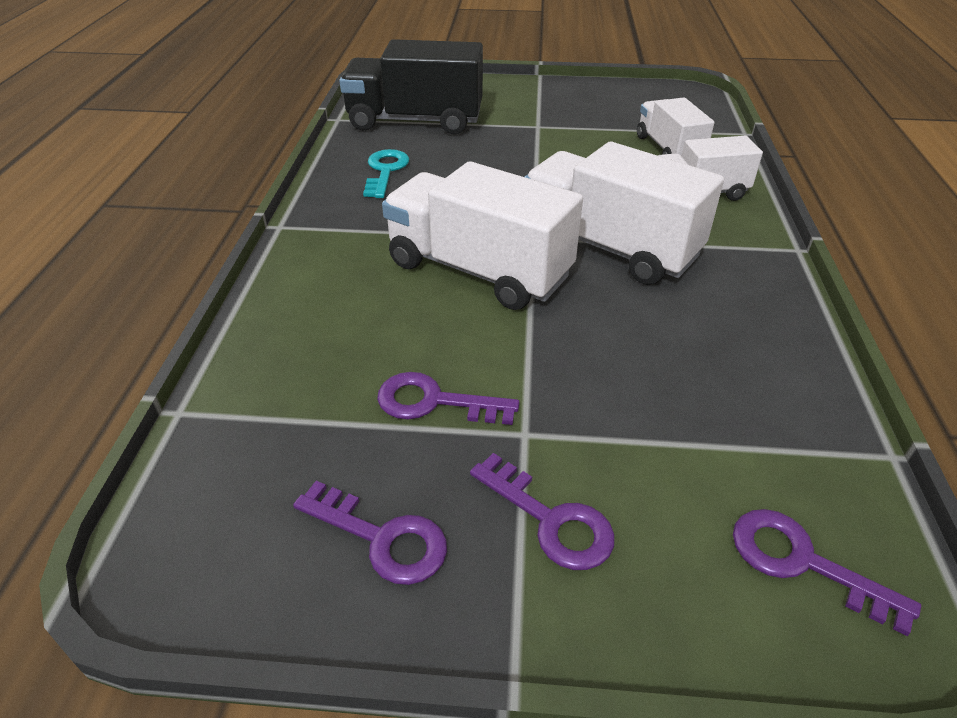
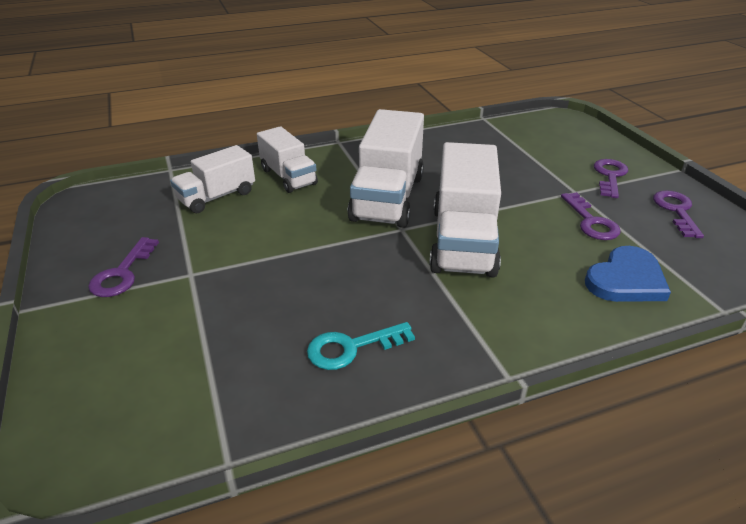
camera: 115 degrees left, 5 degrees down
(304, 362) = (626, 280): none -> blue heart
(415, 121) = (208, 374): black truck -> none
(803, 562) = (558, 130): purple key -> purple key (122, 273)

